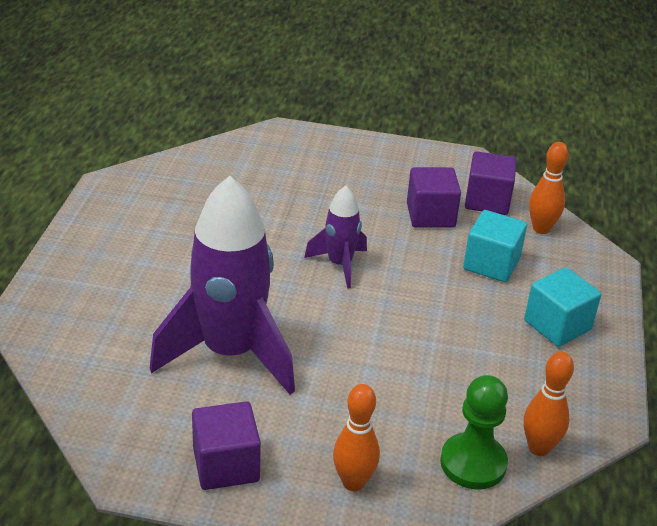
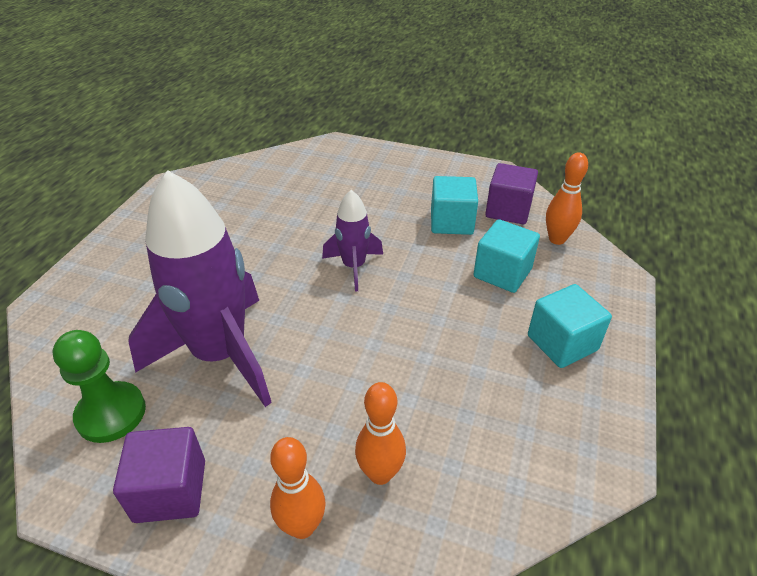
camera: 10 degrees right, 5 degrees up
(430, 215) = (451, 222): purple cube -> turquoise cube
(473, 463) = (444, 511): green pawn -> green pawn (111, 413)
(539, 448) = (524, 496): orange bowling pin -> orange bowling pin (380, 473)

